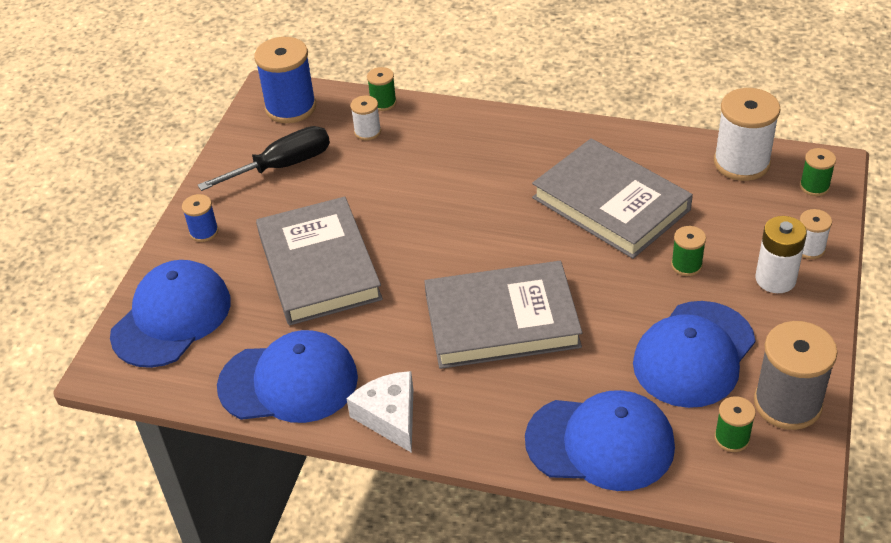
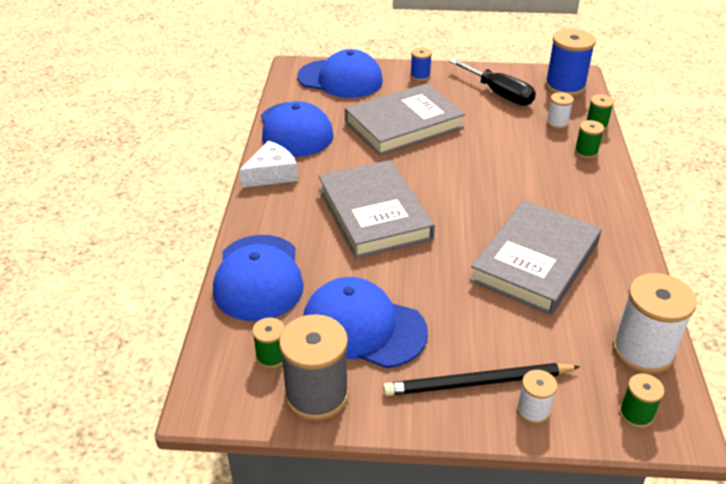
camera: 75 degrees right, 5 degrees down
(686, 265) = (474, 316): green spool -> green spool (586, 152)
(775, 279) = (477, 383): white battery -> black pencil

